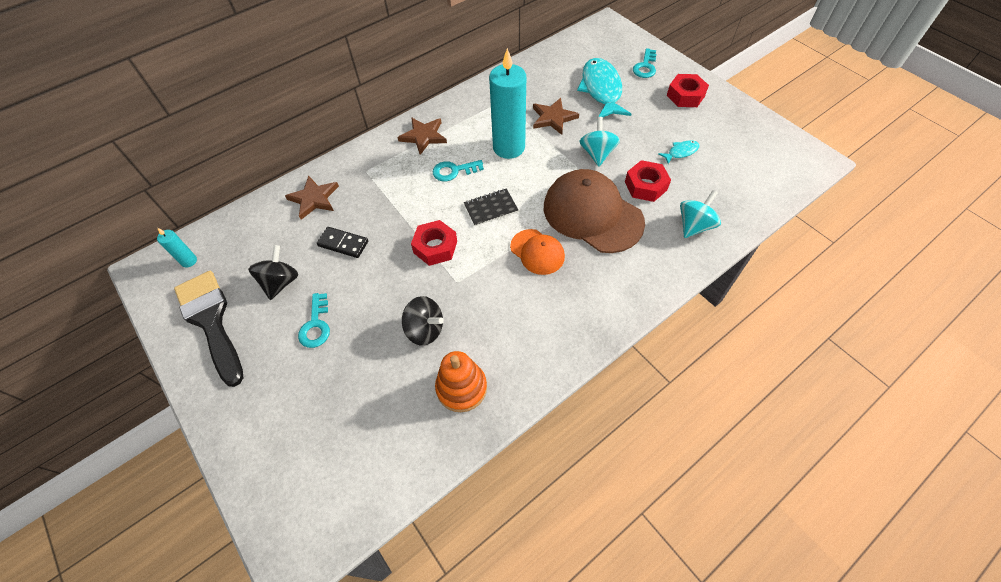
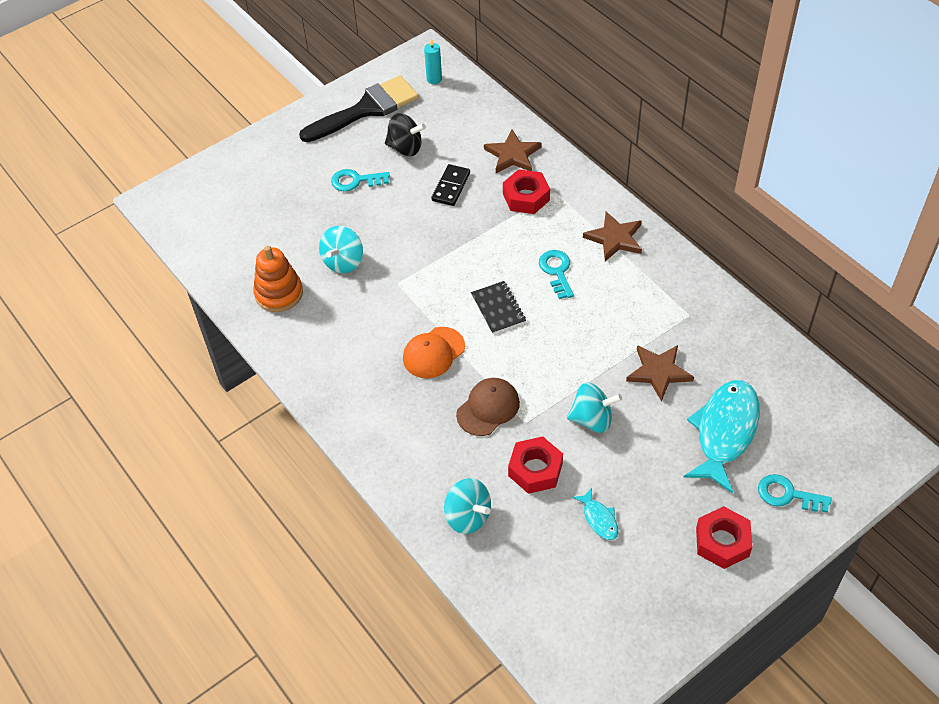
camera: 90 degrees right, 5 degrees down
(425, 329) = (343, 262): black spinning top -> turquoise spinning top
(435, 247) = (444, 262): red nut -> red nut (526, 197)
(509, 147) = (599, 324): turquoise candle -> none
(592, 214) = (488, 408): brown cap -> brown cap, size x0.53
(601, 90) = (724, 432): turquoise fish -> turquoise fish turned 60 degrees counterclockwise

